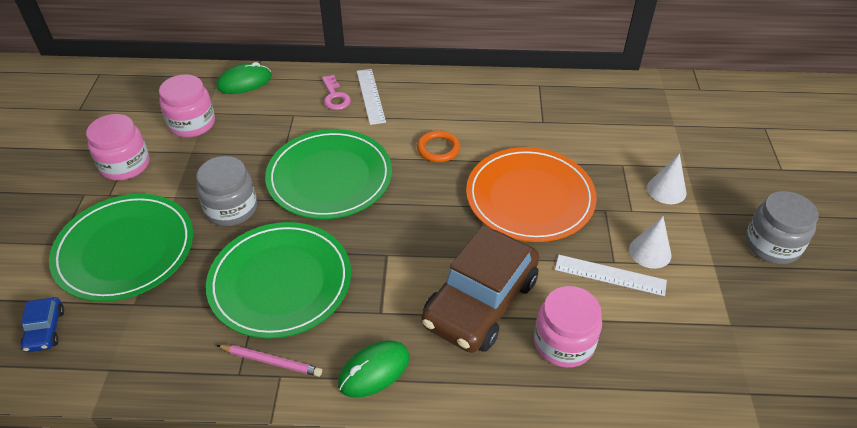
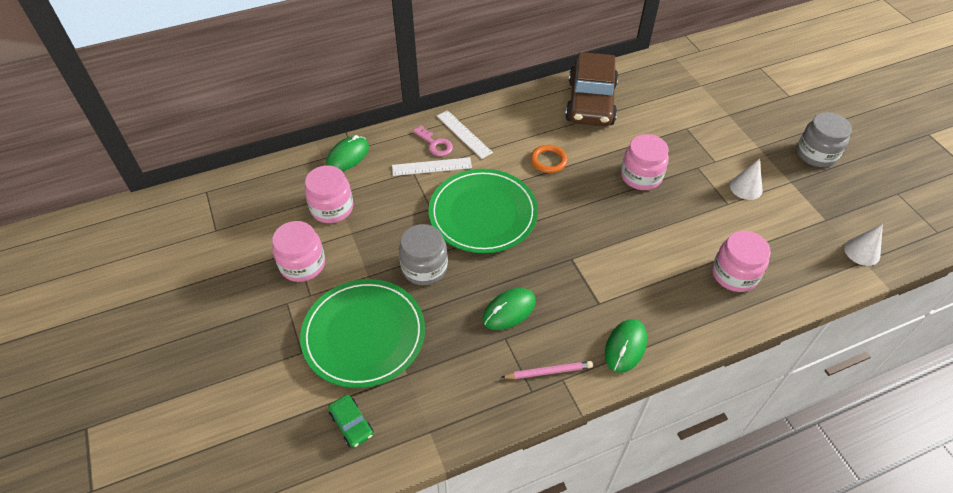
camera: 25 degrees left, 5 degrees up
(45, 330) = (351, 424): blue car -> green car
(280, 282) = (509, 310): green plate -> green mouse
(480, 302) = (661, 267): brown car -> brown car (590, 102)
(530, 197) = (641, 176): orange plate -> pink jar
(610, 275) = (732, 214): white ruler -> white ruler (431, 167)
(666, 190) = (727, 137): white cone -> white cone (862, 251)

